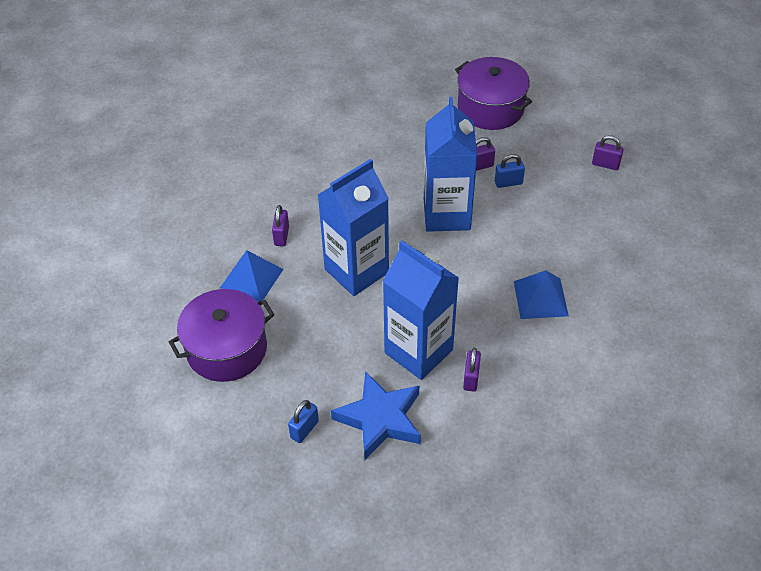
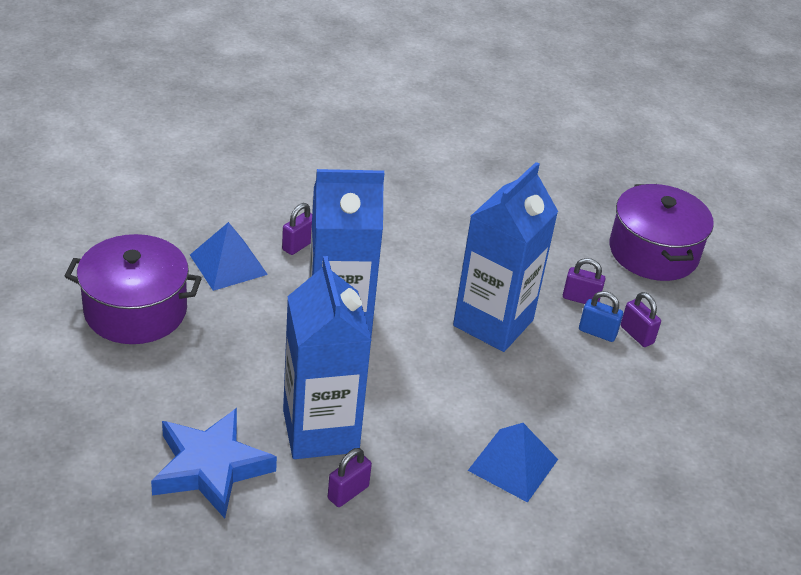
camera: 30 degrees right, 10 degrees down
(304, 429) = (126, 427): blue padlock -> none
(605, 164) = (737, 379): purple padlock -> purple padlock (637, 335)

